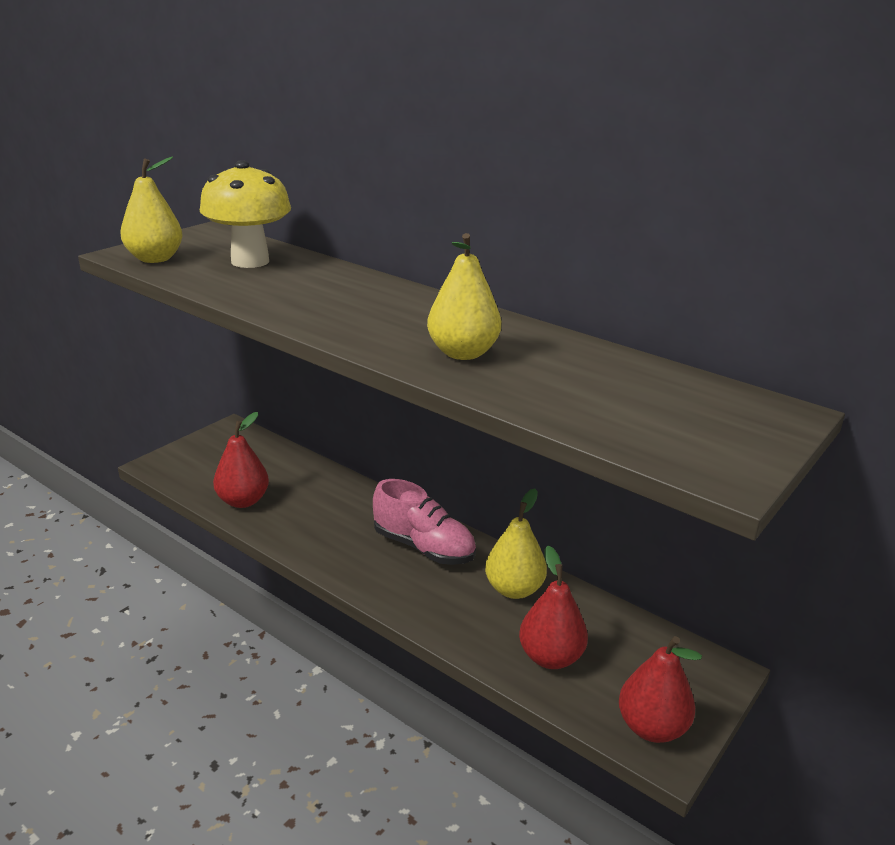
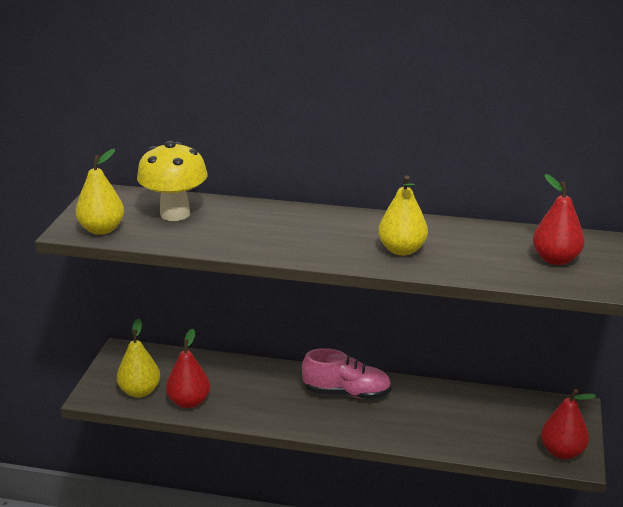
camera: 25 degrees left, 0 degrees up
(514, 589) = (426, 401): yellow pear -> yellow pear (140, 391)
(550, 657) = (480, 434): red pear -> red pear (555, 259)

